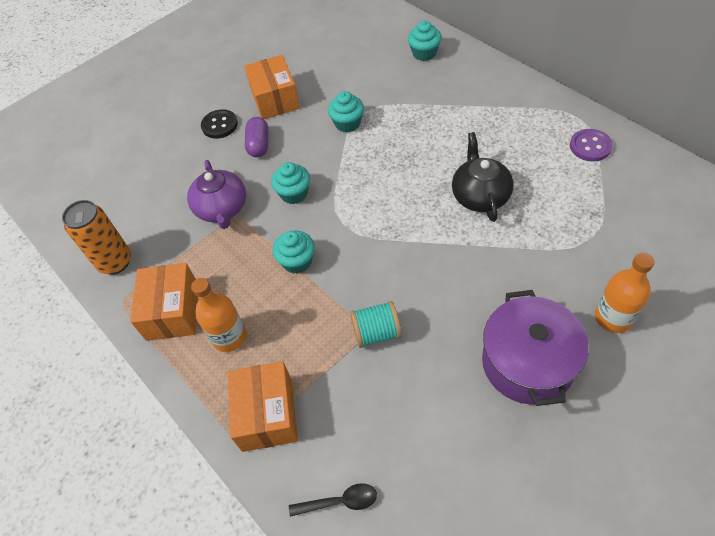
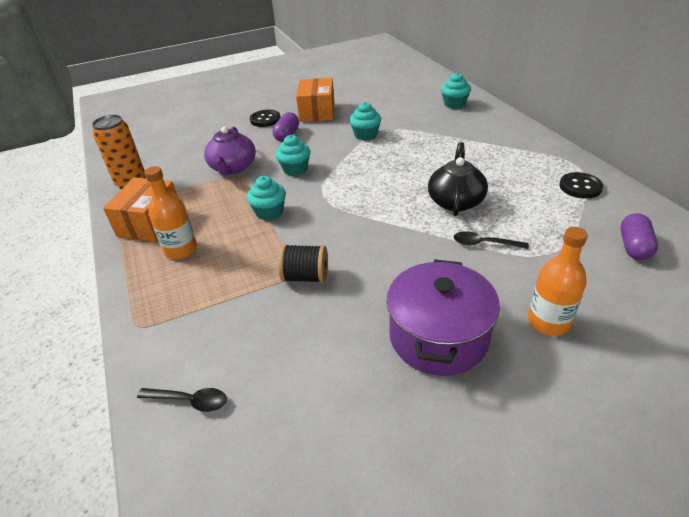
camera: 15 degrees right, 15 degrees down
(267, 414) = (173, 312): orange box -> none
(376, 333) = (306, 277): turquoise spool -> black spool
(527, 243) = (484, 244): none -> black spoon
(590, 146) = (580, 187): purple button -> black button
(658, 210) = (634, 247): none -> purple capsule

